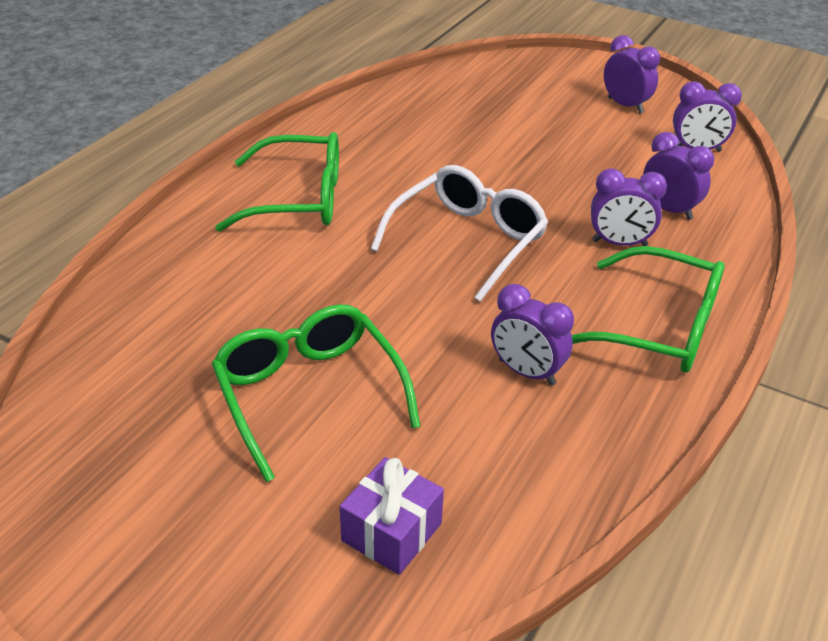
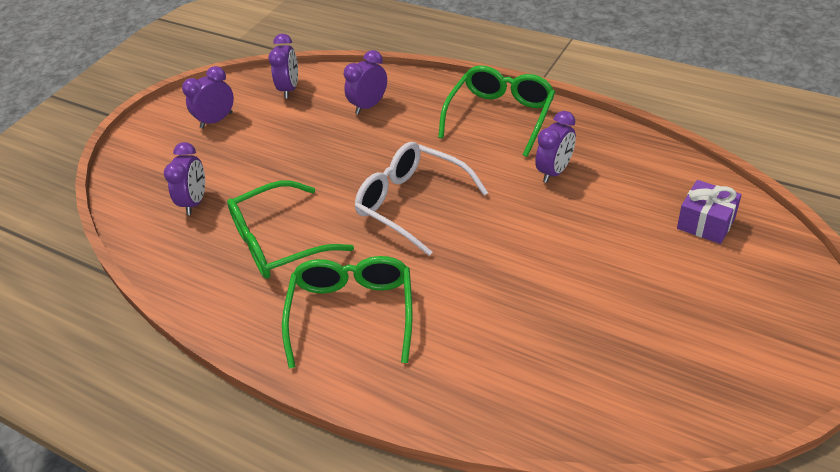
camera: 85 degrees left, 5 degrees up
(308, 394) = (600, 274): green glasses -> green glasses (278, 242)
(619, 243) = (411, 129): purple clock -> purple clock (195, 202)

